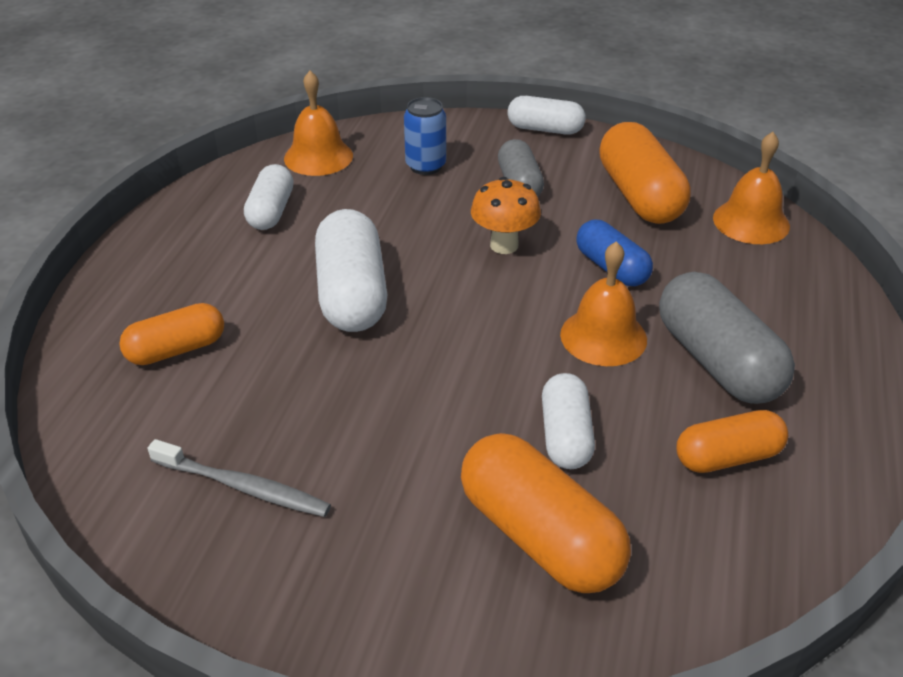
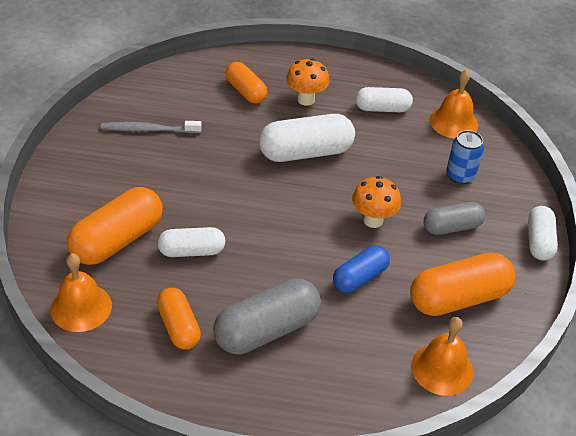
camera: 80 degrees right, 5 degrees up
(223, 283) = (306, 99): none -> orange mushroom
(244, 487) = (148, 130): grey toothbrush -> grey toothbrush turned 75 degrees clockwise
(603, 336) = (284, 271): orange bell -> orange bell (81, 307)

